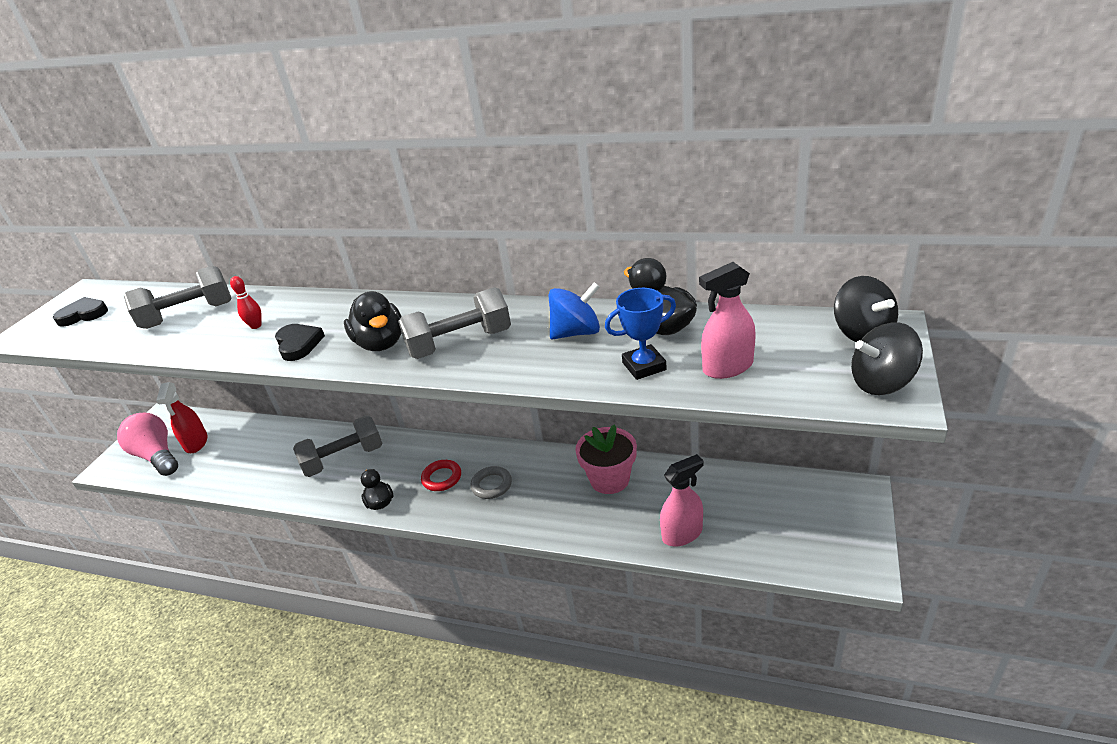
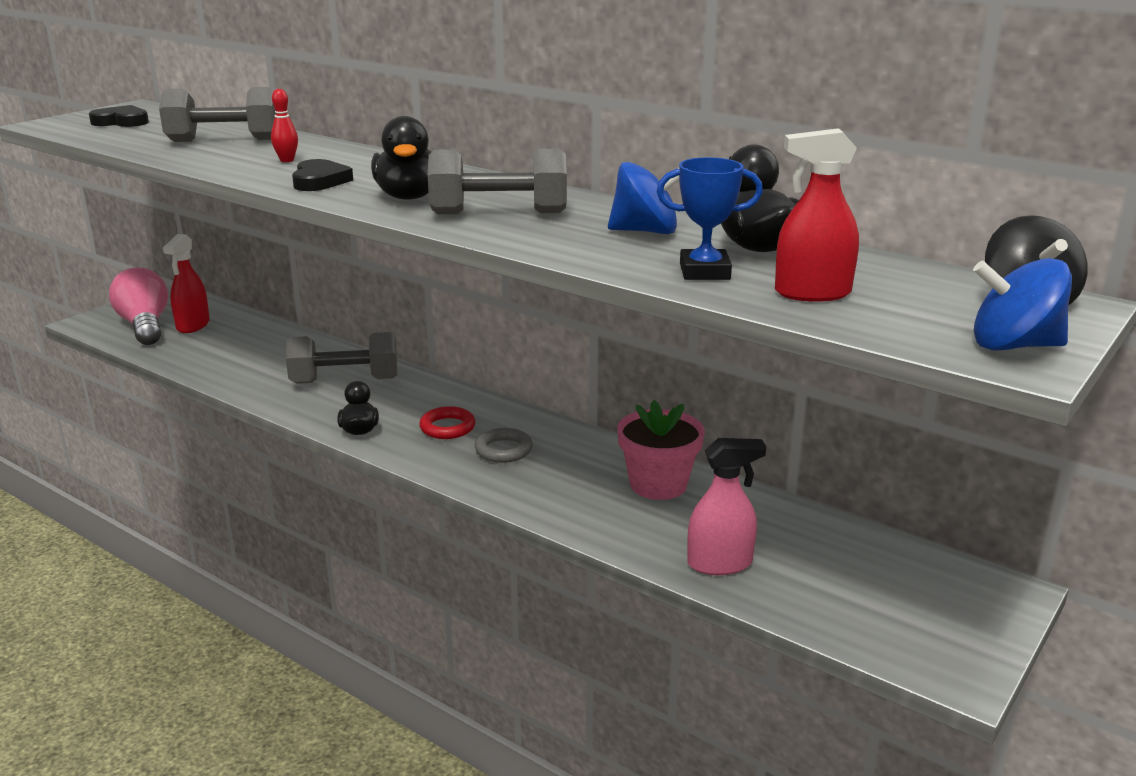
camera: 15 degrees right, 10 degrees down
(727, 367) = (812, 293): pink spray bottle -> red spray bottle
(882, 383) = (1014, 346): black spinning top -> blue spinning top

